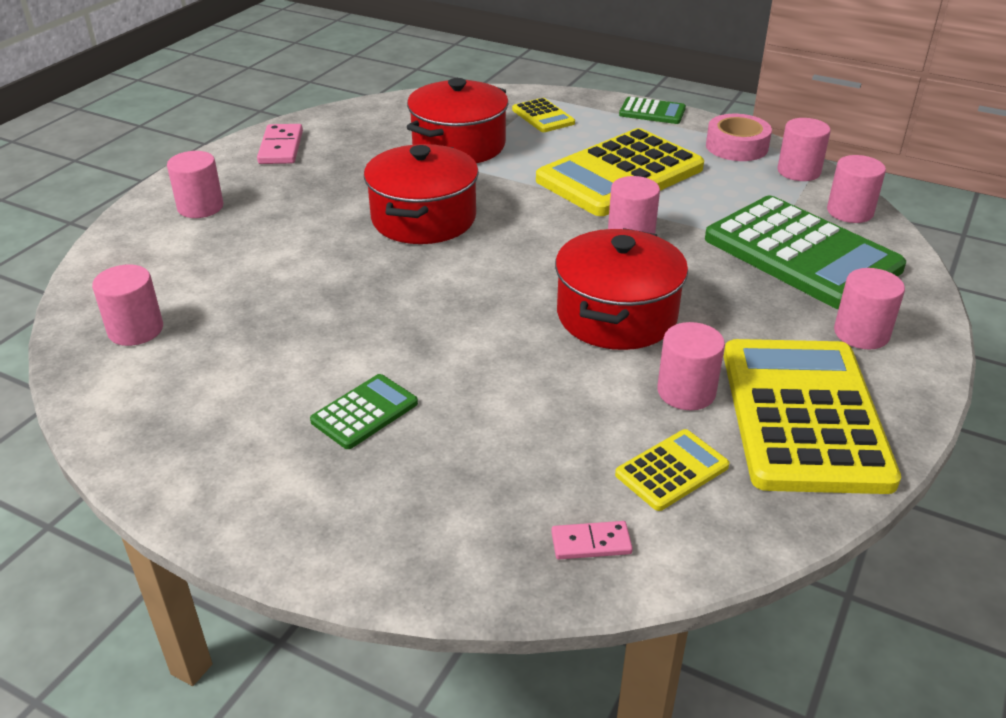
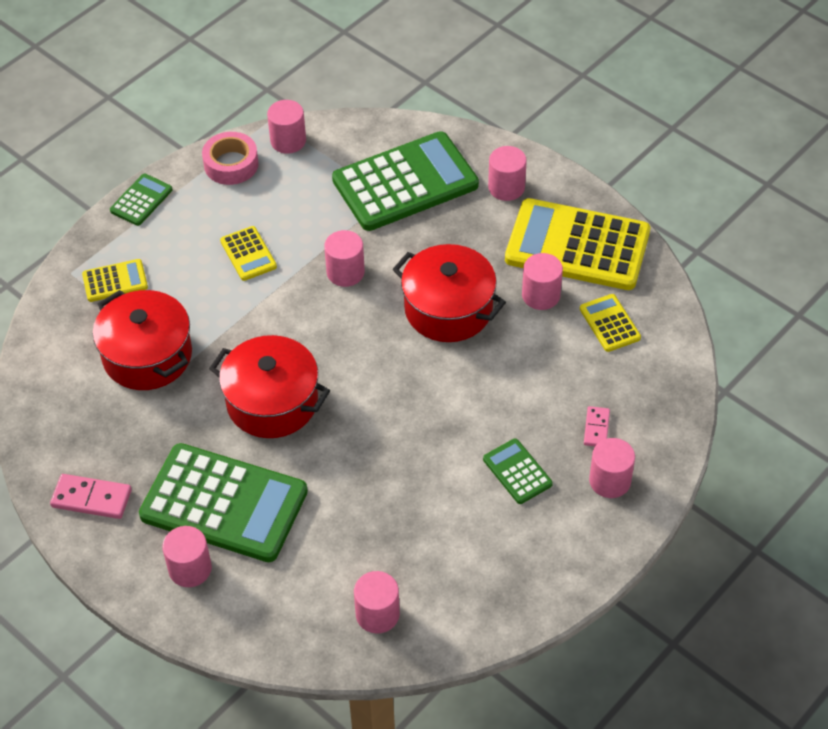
camera: 75 degrees left, 15 degrees up
(283, 212) = (224, 504): none -> green calculator
(591, 543) = (658, 376): pink domino -> pink domino (596, 428)
(620, 174) = (248, 254): yellow calculator -> yellow calculator, size x0.45
(850, 212) = (359, 134): pink cylinder -> pink cylinder (610, 481)

